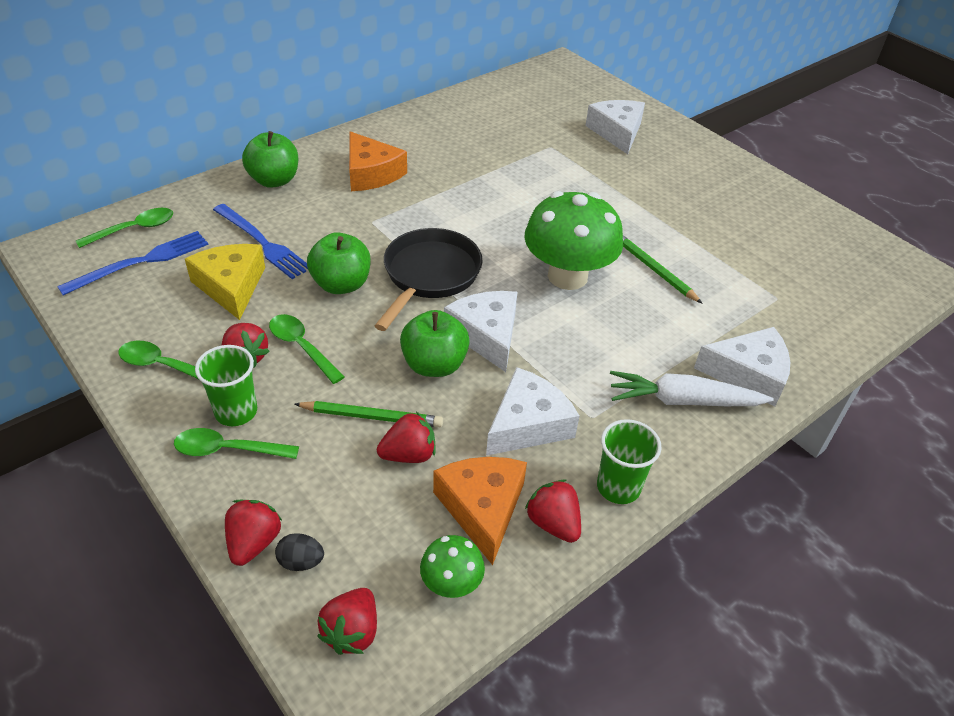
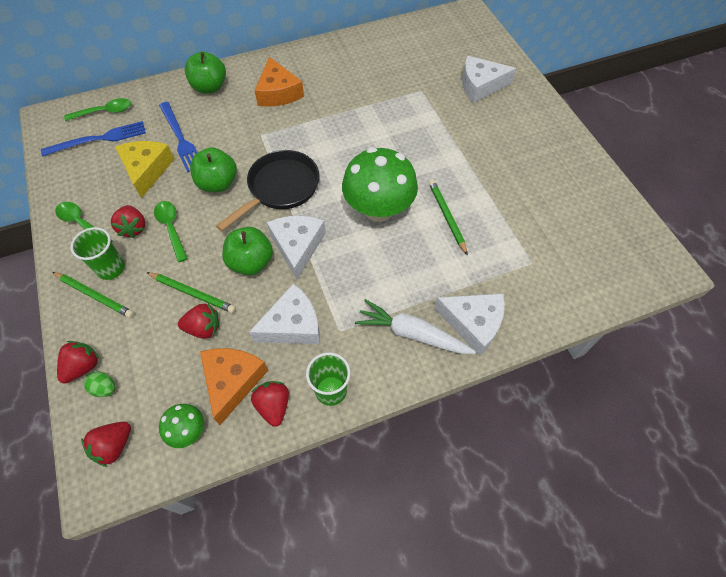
camera: 20 degrees right, 15 degrees up
(228, 450) = (95, 295): green spoon -> green pencil
(301, 562) = (105, 388): black egg -> green egg
(617, 132) = (480, 85): white cheese -> white cheese turned 105 degrees counterclockwise

